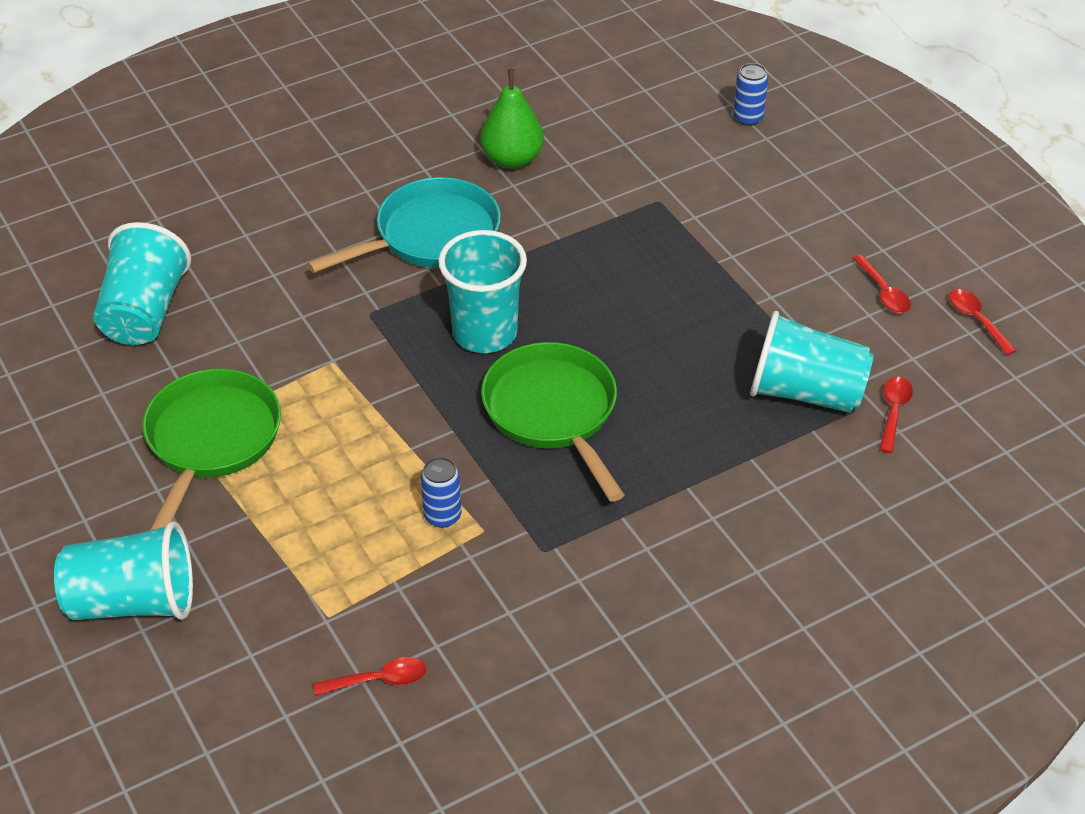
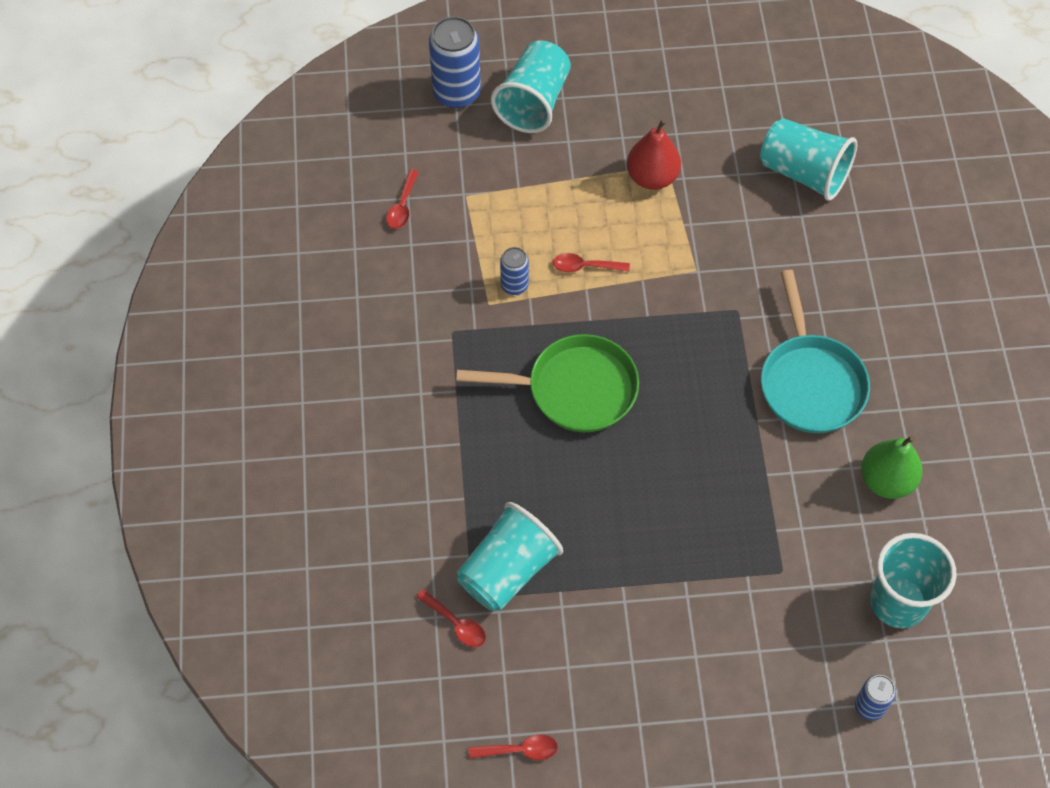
camera: 115 degrees right, 15 degrees up
(150, 697) = (457, 93): none -> blue can
(211, 441) = (652, 177): green pan -> red pear
(485, 333) = (679, 377): turquoise cup -> turquoise cup (898, 602)
(883, 292) = (588, 693): red spoon -> red spoon (585, 266)

